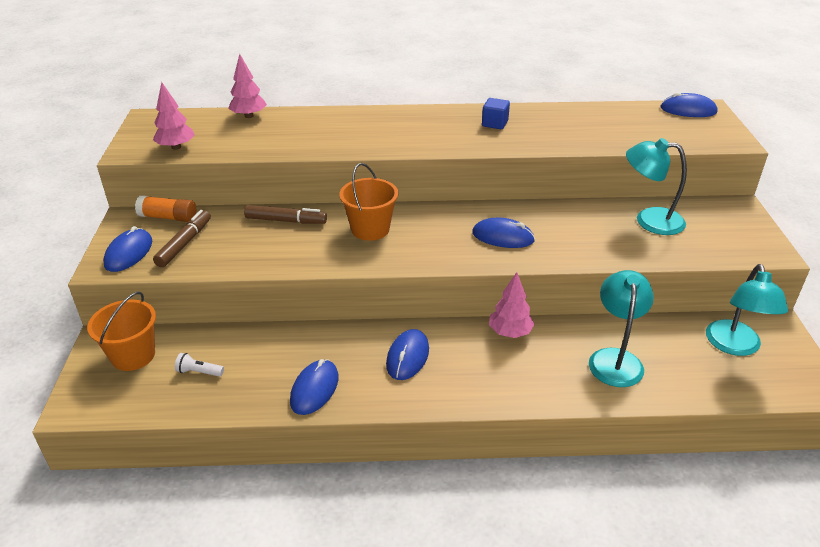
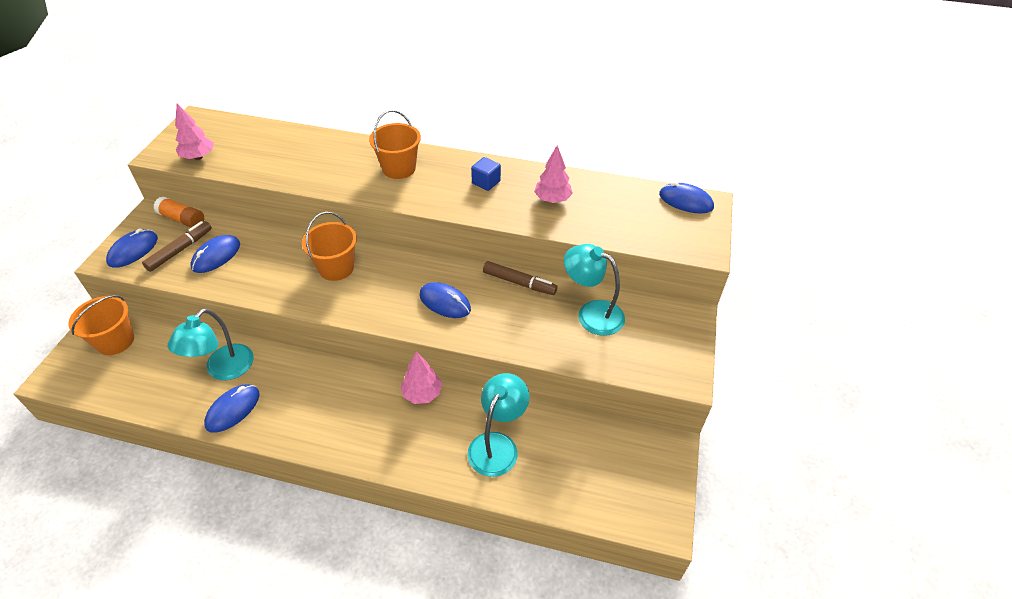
camera: 15 degrees right, 10 degrees up
(199, 372) = (155, 369): white flashlight -> none
(249, 116) = (277, 132): pink tree -> pink tree (552, 199)
(285, 221) = (272, 243): brown marker -> brown marker (519, 282)
(400, 126) = (399, 168): none -> orange bucket
(407, 357) = (323, 397): blue mouse -> blue mouse (216, 256)
(734, 346) = (615, 460): turquoise lamp -> turquoise lamp (223, 370)

